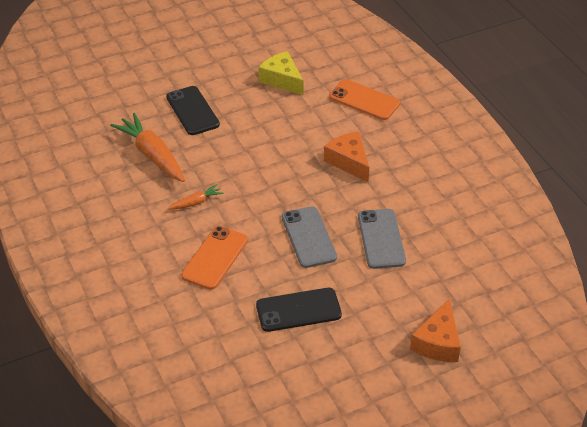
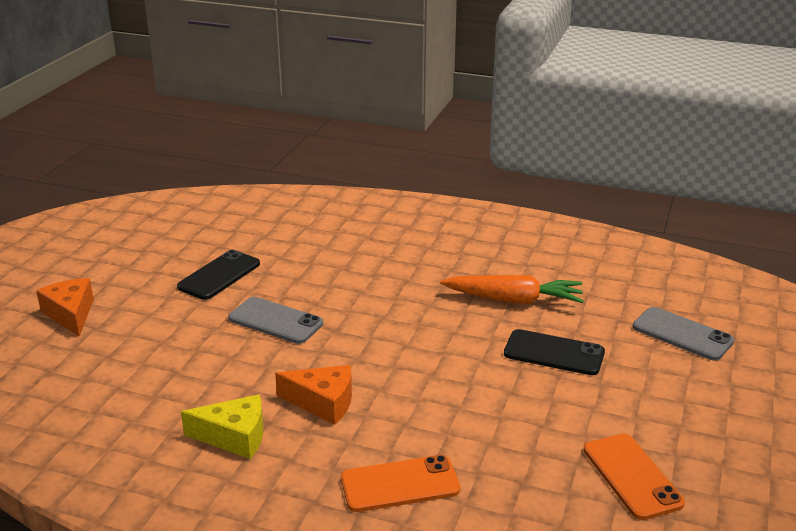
camera: 135 degrees right, 15 degrees down
(196, 202) = (413, 291): orange carrot -> none
(215, 258) = (335, 269): orange phone -> orange phone (632, 476)
(282, 80) = (530, 444): yellow cheese -> yellow cheese (234, 437)
(381, 239) = (203, 356): grey phone -> grey phone (682, 334)

